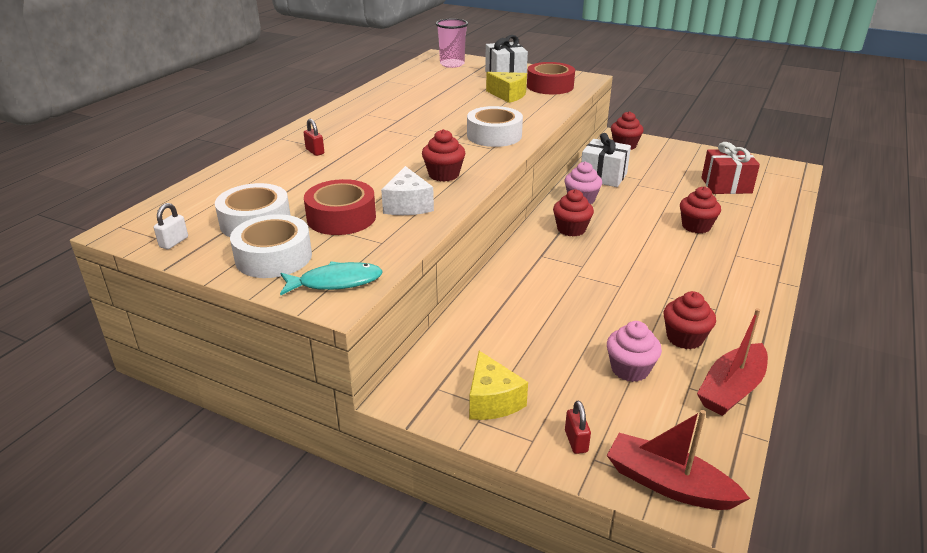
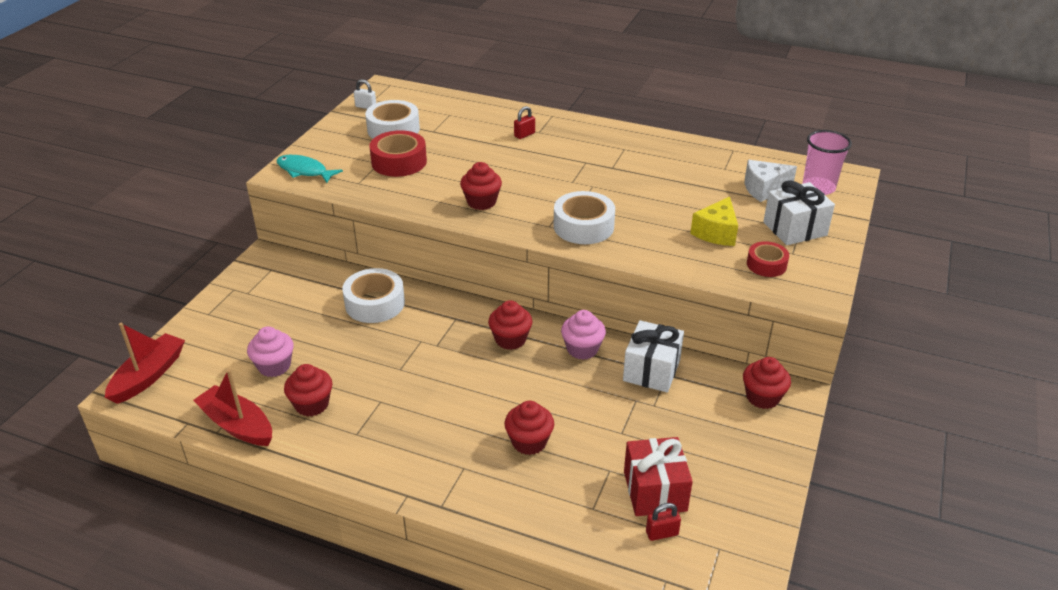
camera: 85 degrees right, 5 degrees up
(273, 257) = (341, 144): white tape -> white tape (375, 303)
(335, 282) = (304, 171): turquoise fish -> turquoise fish turned 135 degrees clockwise
(408, 205) = (419, 189): white cheese -> white cheese (764, 189)
(492, 401) = (252, 294): yellow cheese -> none
(550, 86) = (766, 264): red tape -> red tape, size x0.62
(576, 441) = (201, 334): red padlock -> red padlock (662, 533)

